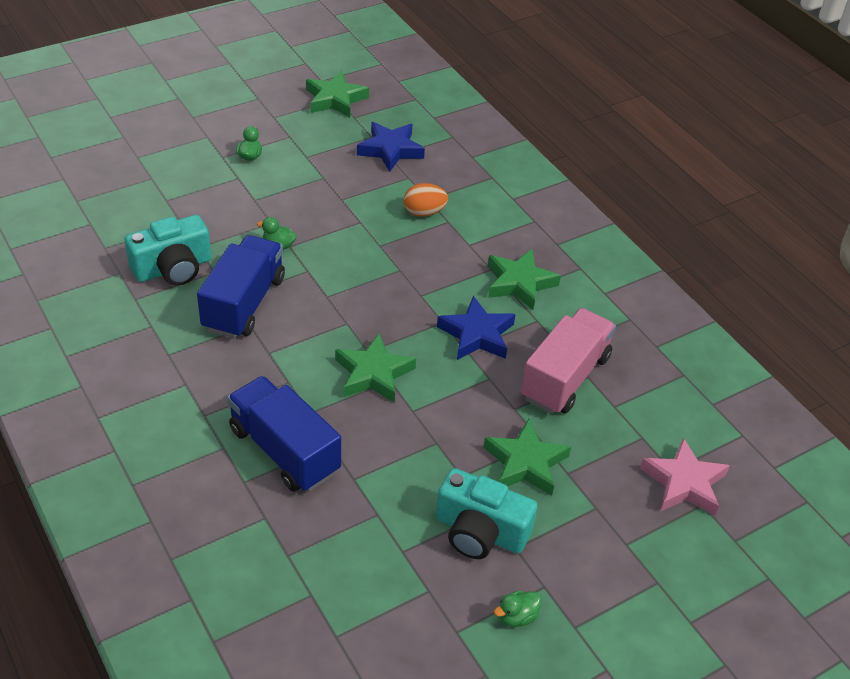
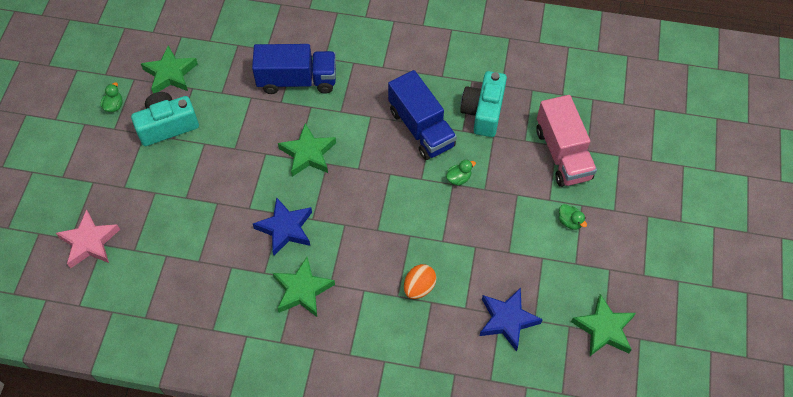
camera: 135 degrees right, 15 degrees up
(525, 463) = (180, 178): green star -> green star (170, 74)
(565, 377) = (210, 248): pink truck -> pink truck (562, 154)

